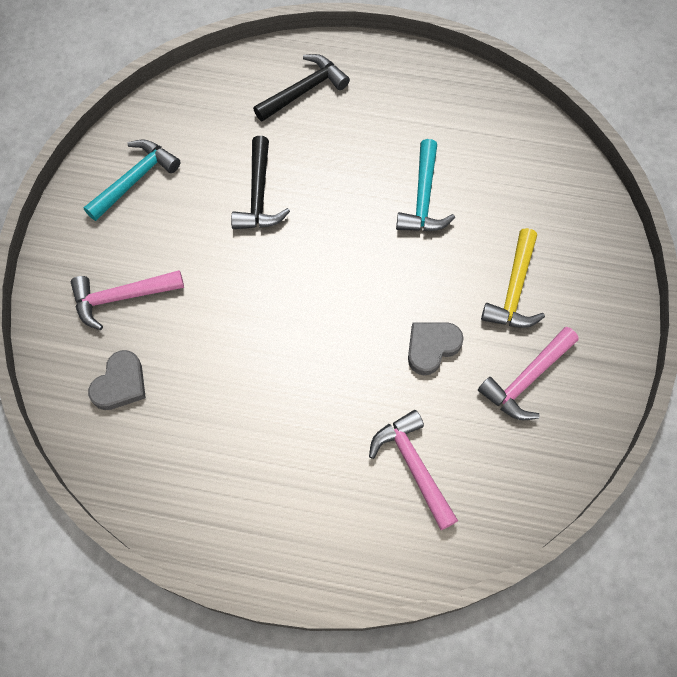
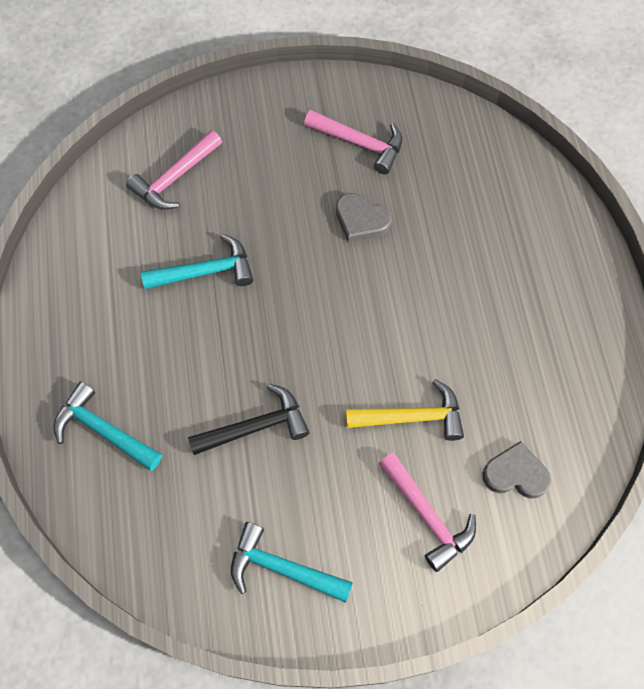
camera: 110 degrees left, 0 degrees up
(304, 90) = (103, 430): black hammer -> turquoise hammer
(413, 466) = (473, 204): pink hammer -> pink hammer (175, 178)
(514, 290) = (278, 172): yellow hammer -> yellow hammer (412, 417)

